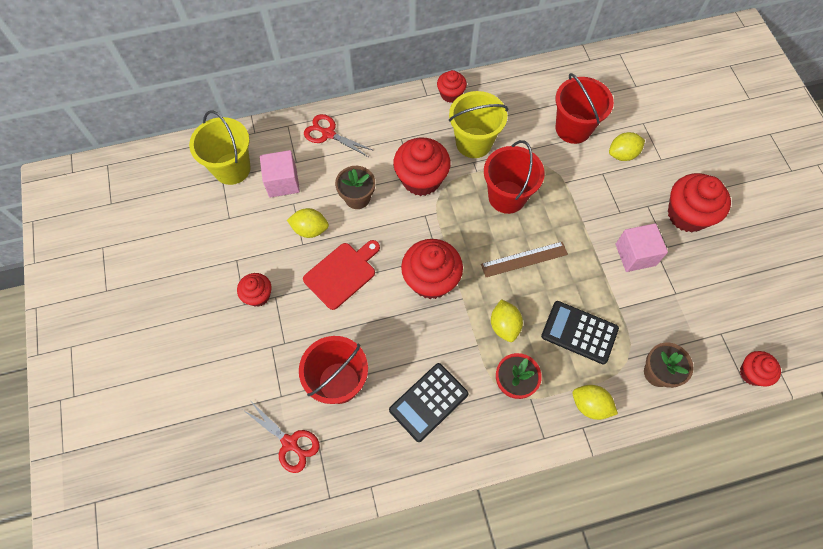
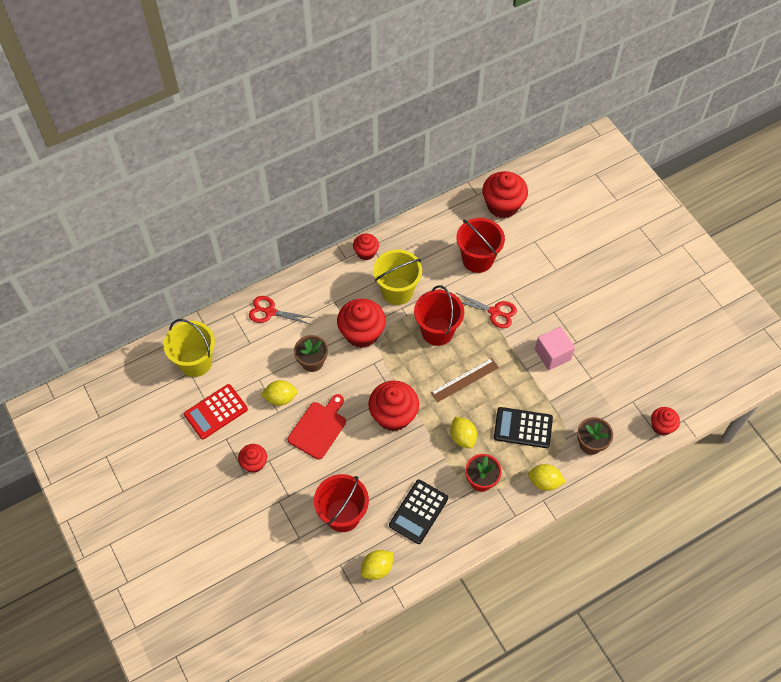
camera: 15 degrees left, 5 degrees down
(235, 227) = (216, 412): none -> red calculator
(282, 182) = (244, 363): pink cube -> none
(290, 443) = (318, 571): red scissors -> red scissors (494, 312)
(622, 154) = (523, 272): yellow lemon -> yellow lemon (377, 568)
(687, 215) = (586, 312): red cupcake -> red cupcake (502, 205)

